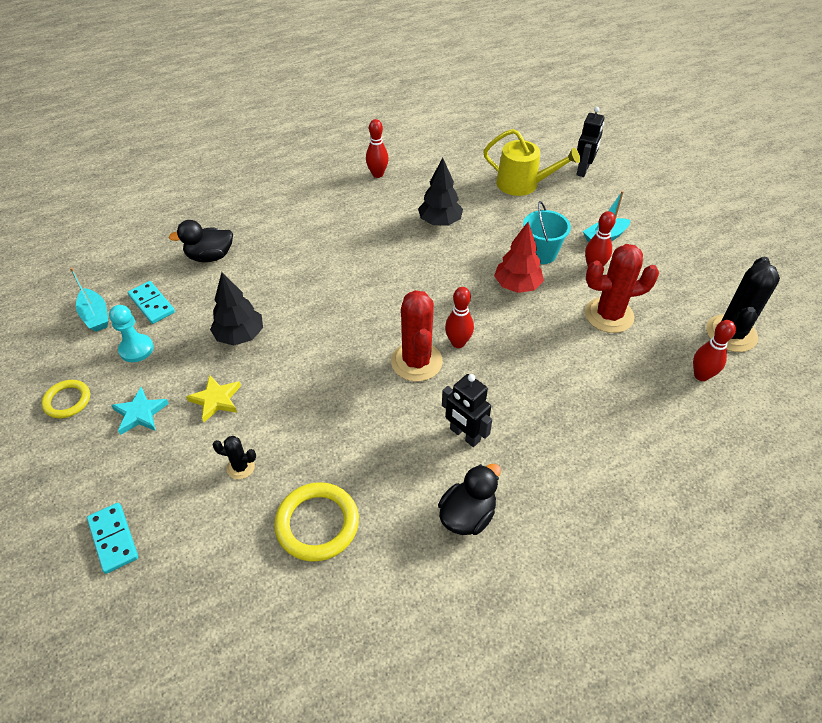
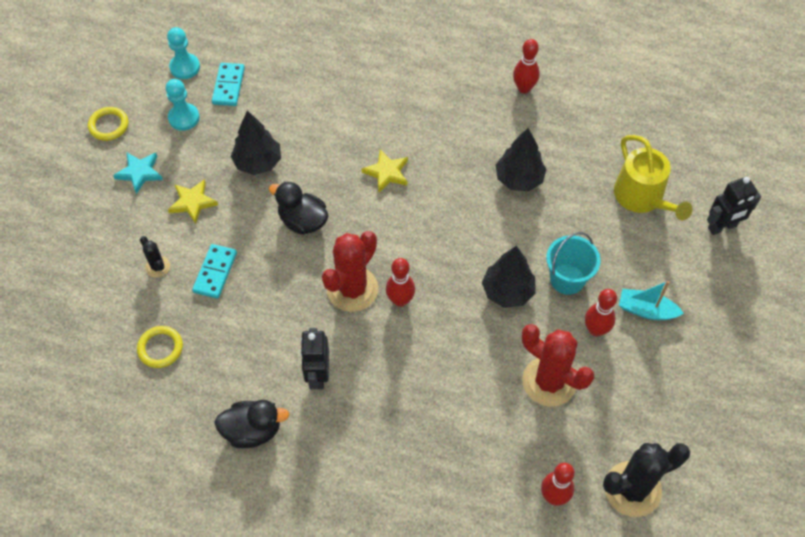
camera: 45 degrees right, 10 degrees up
(95, 316) = (185, 67): turquoise boat -> turquoise pawn
(113, 539) = (47, 250): turquoise domino -> turquoise domino (215, 272)
(210, 256) = (308, 73): black duck -> black duck (303, 221)
(317, 524) = (160, 348): yellow ring -> yellow ring, size x0.63
(348, 276) = (387, 173): none -> yellow star
(517, 286) = (507, 291): red tree -> black tree

